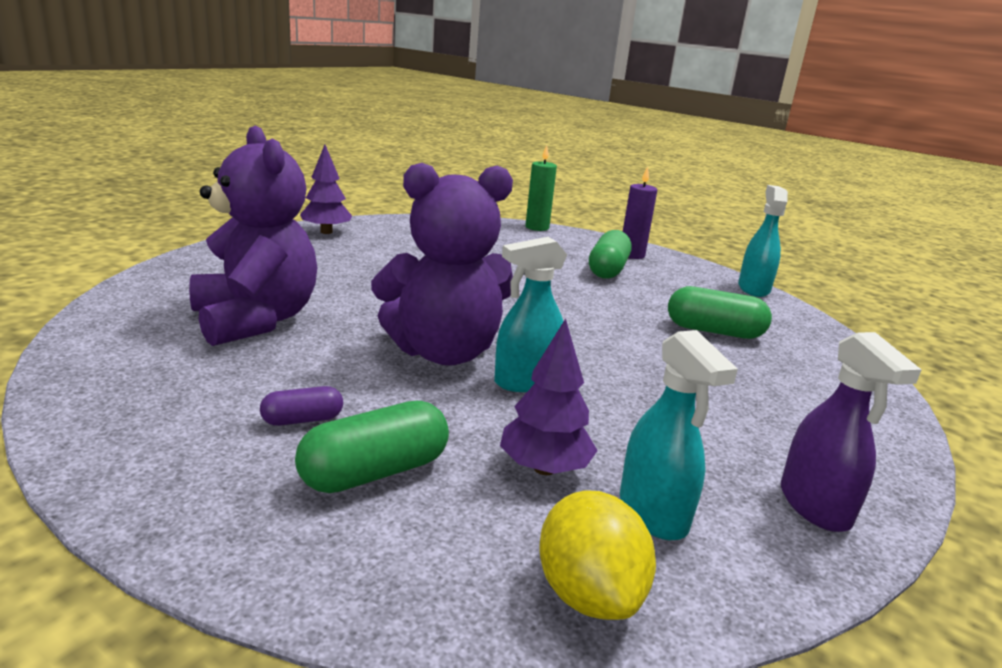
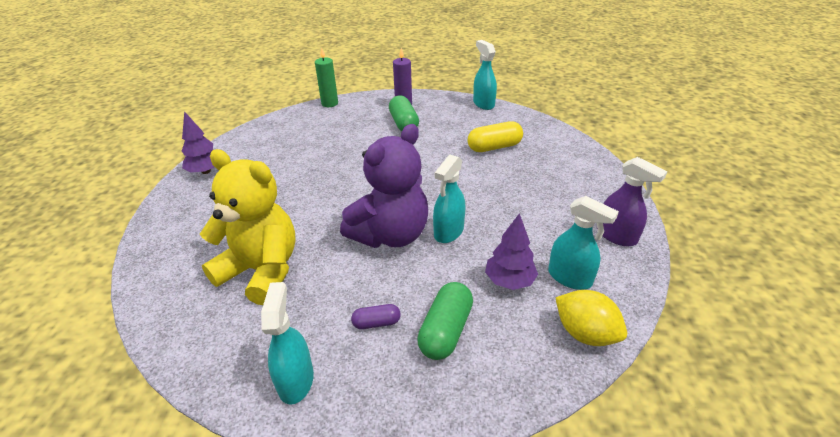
camera: 30 degrees left, 15 degrees up
(138, 422) = (296, 380): none -> turquoise spray bottle
(256, 320) = (261, 271): purple teddy bear -> yellow teddy bear
(302, 420) = (376, 323): purple capsule -> purple capsule turned 45 degrees clockwise
(714, 331) = (494, 147): green capsule -> yellow capsule

